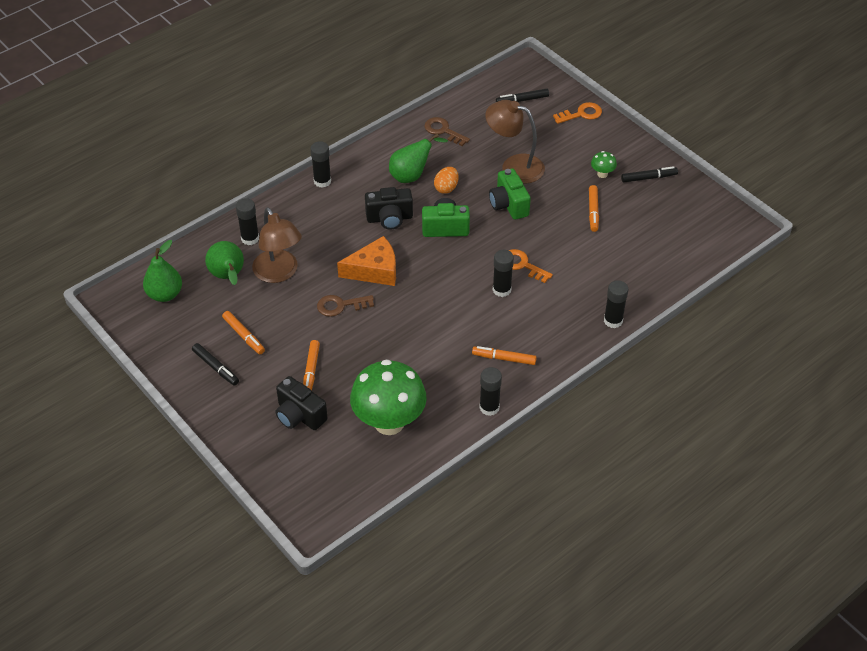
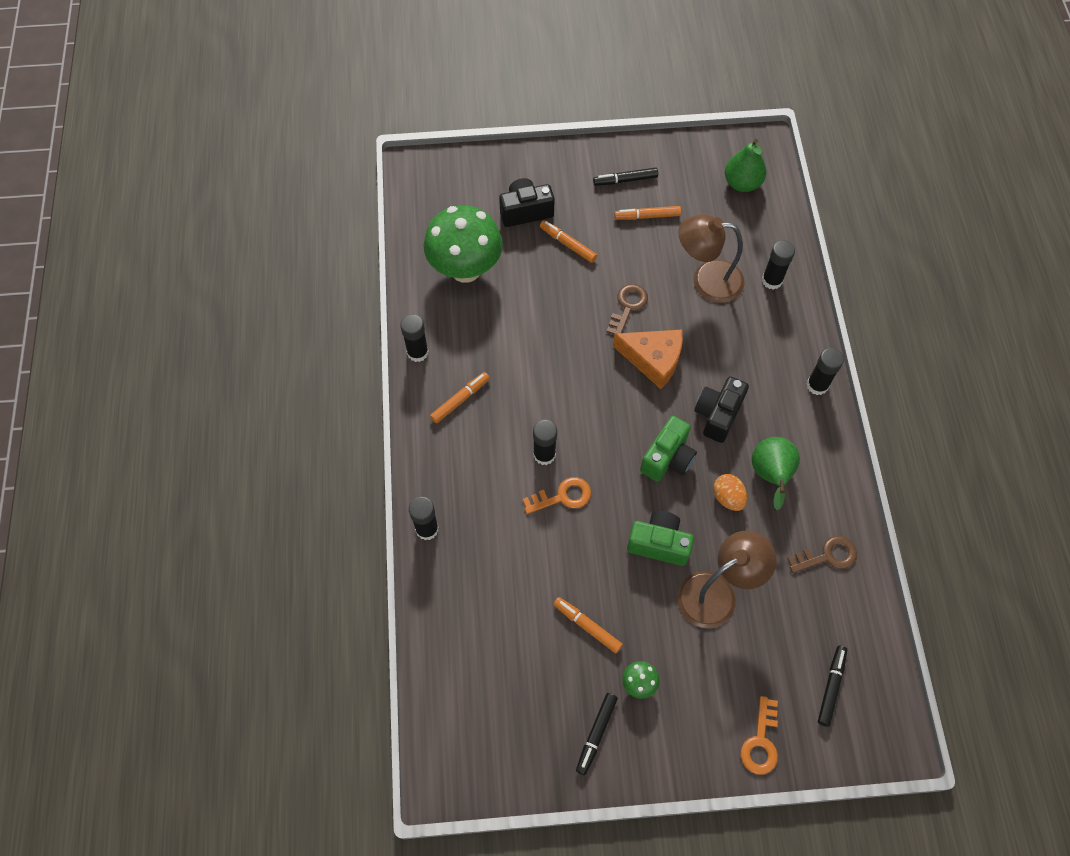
camera: 125 degrees right, 15 degrees up
(228, 276) = (731, 239): green pear -> none
(374, 270) = (653, 359): orange cheese -> orange cheese turned 90 degrees counterclockwise

